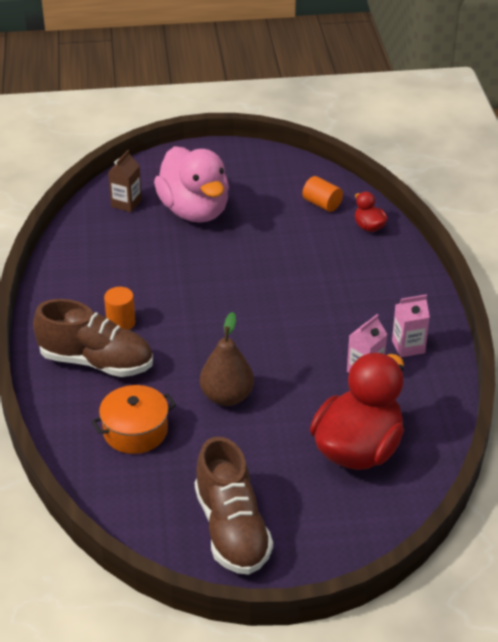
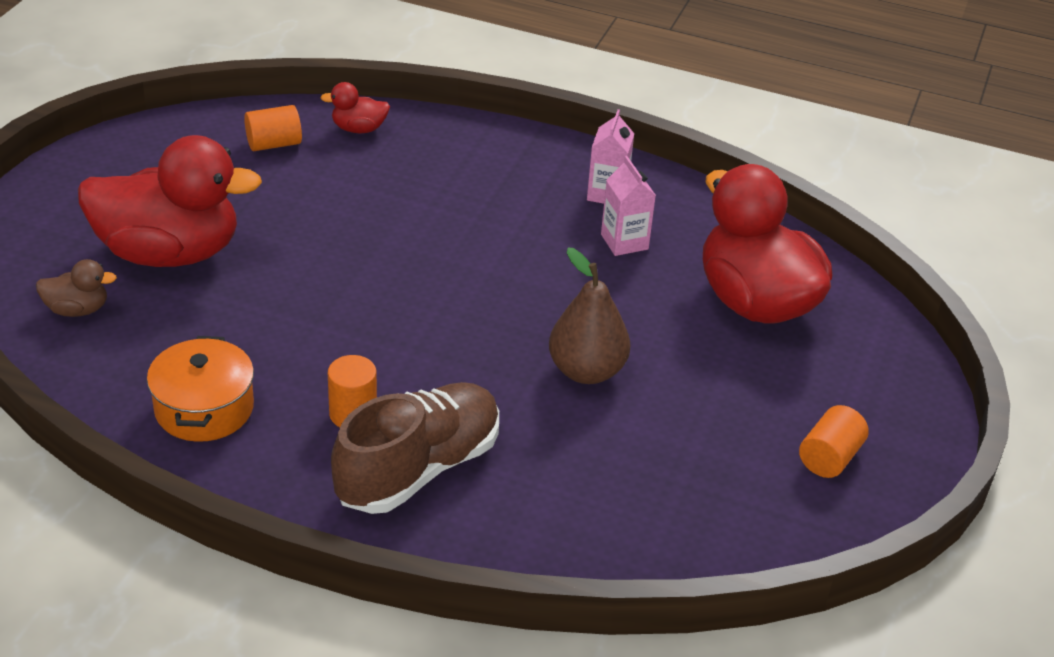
camera: 65 degrees left, 0 degrees up
(126, 203) = (77, 310): brown carton -> brown duck
(135, 431) = (593, 480): orange pot -> orange pot (204, 408)
(194, 211) = (169, 253): pink duck -> red duck
(232, 529) = (829, 458): brown shoe -> orange cylinder

